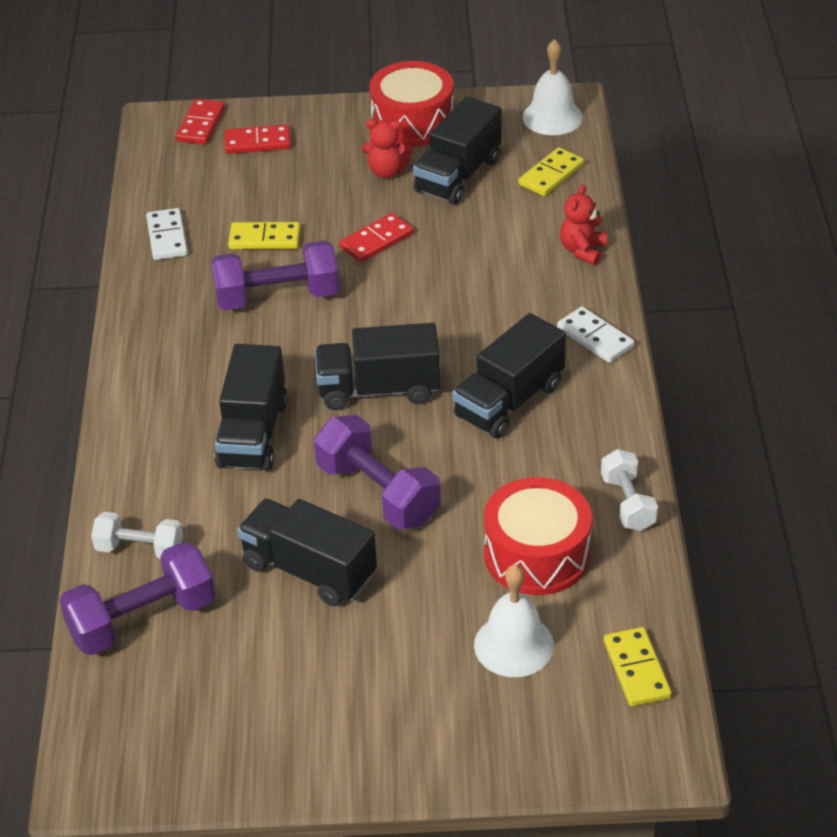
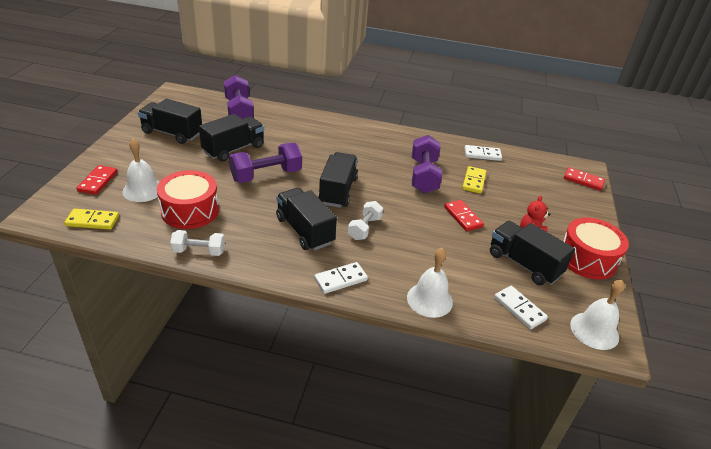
camera: 100 degrees right, 5 degrees down
(140, 549) = (276, 116): white dumbbell -> white dumbbell (364, 228)
(253, 433) = (327, 152): black truck -> black truck (172, 133)
(257, 142) = (565, 195): red domino -> red domino (98, 181)
(551, 175) = (519, 309): yellow domino -> white domino
(582, 250) = (429, 299): red teddy bear -> white bell

